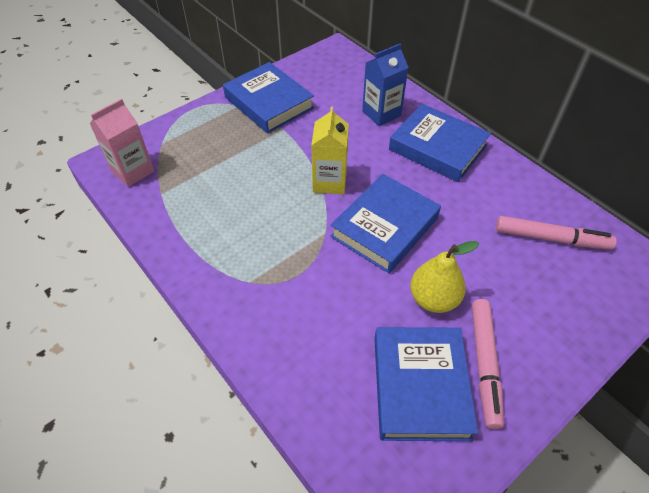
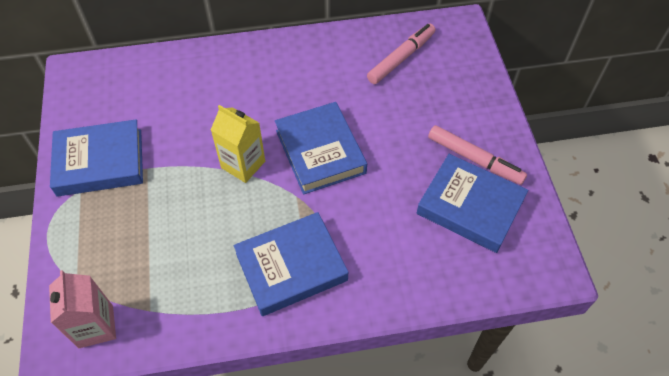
camera: 60 degrees left, 5 degrees up
(381, 113) = (192, 84): blue carton -> none
(433, 299) = (406, 158): yellow pear -> none
(437, 148) = (264, 69): blue book -> blue book (291, 267)

